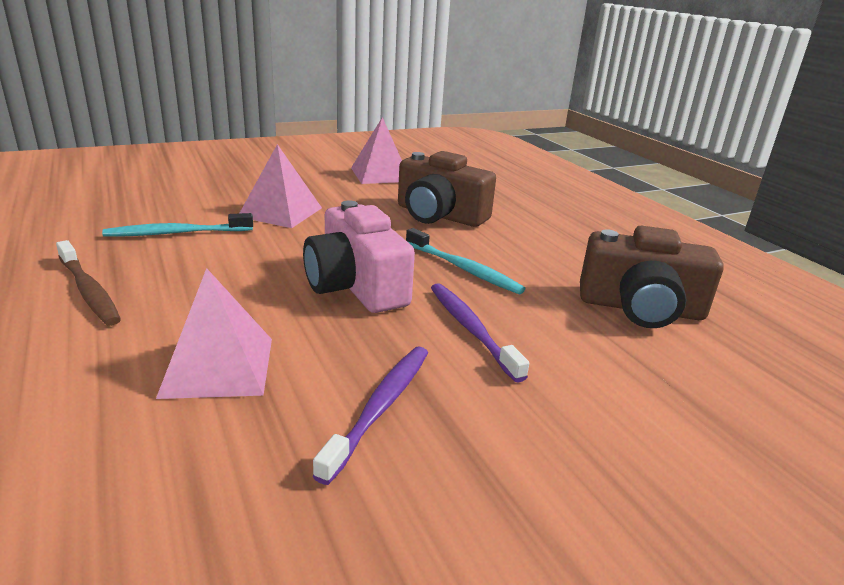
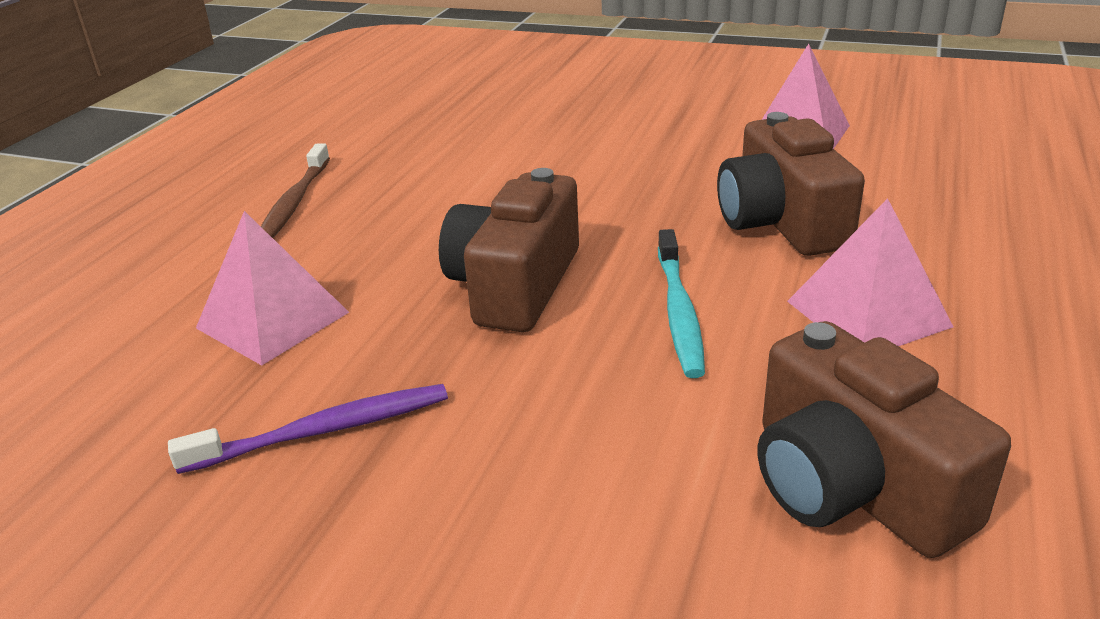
camera: 50 degrees right, 5 degrees up
(177, 233) = (444, 160): turquoise toothbrush -> none
(281, 212) = (582, 161): pink pyramid -> pink pyramid (868, 313)
(356, 286) = (515, 285): pink camera -> brown camera
(471, 329) = (550, 394): purple toothbrush -> none

